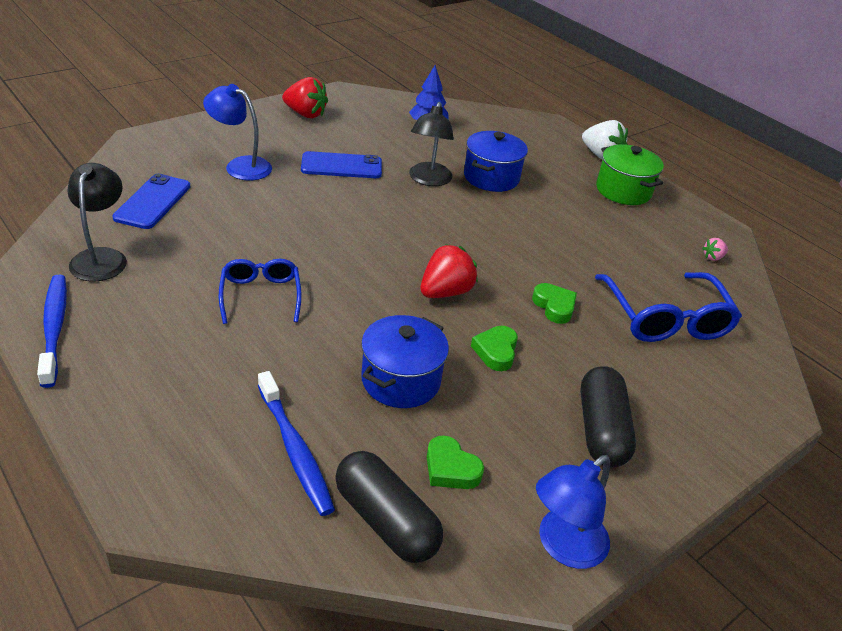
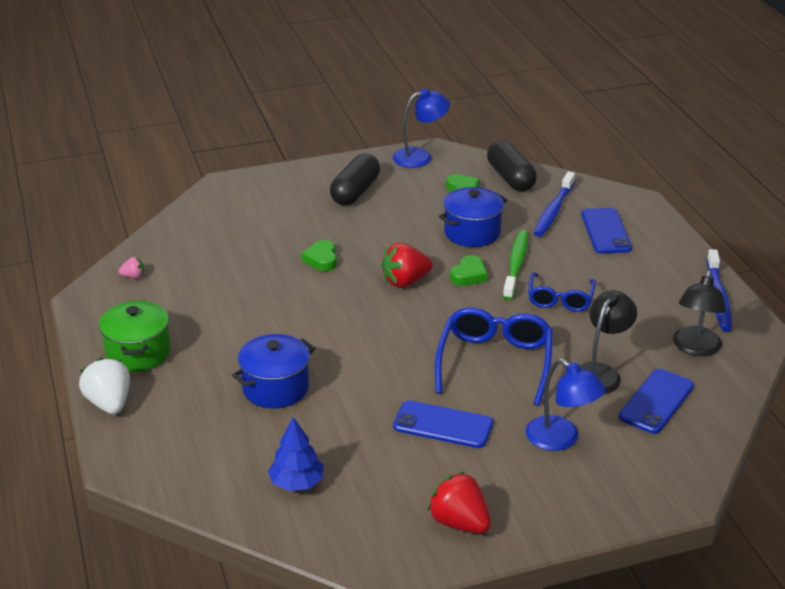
camera: 155 degrees left, 5 degrees down
(208, 420) = (605, 231): none -> blue phone
(295, 450) = (553, 211): blue toothbrush -> blue toothbrush turned 150 degrees counterclockwise
(325, 336) = (516, 265): none -> green toothbrush
(428, 180) = (351, 394): black lamp -> black lamp (600, 373)
(496, 351) = (393, 239): green heart -> green heart (469, 275)
(666, 319) = (238, 239): blue glasses -> blue glasses (495, 362)

